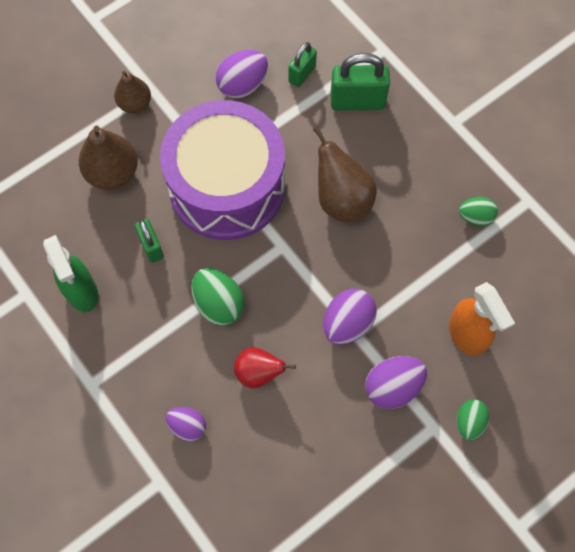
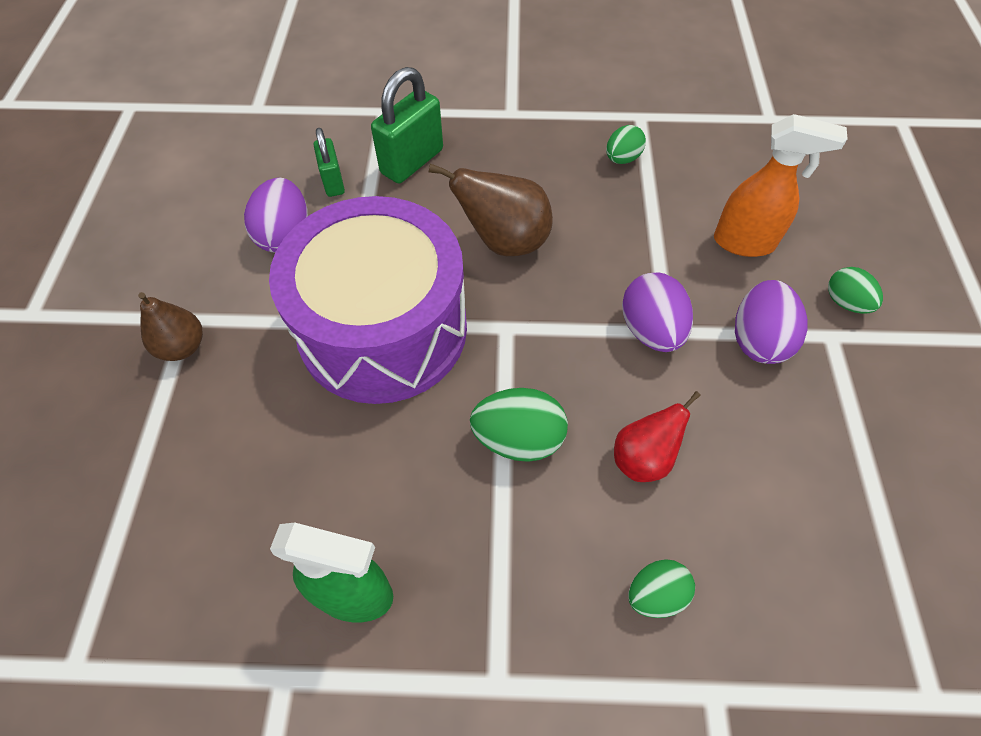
camera: 50 degrees left, 10 degrees down
(112, 173) = (237, 434): brown pear -> none
(151, 247) = (376, 460): green padlock -> none
(187, 426) = (655, 594): purple egg -> green egg

